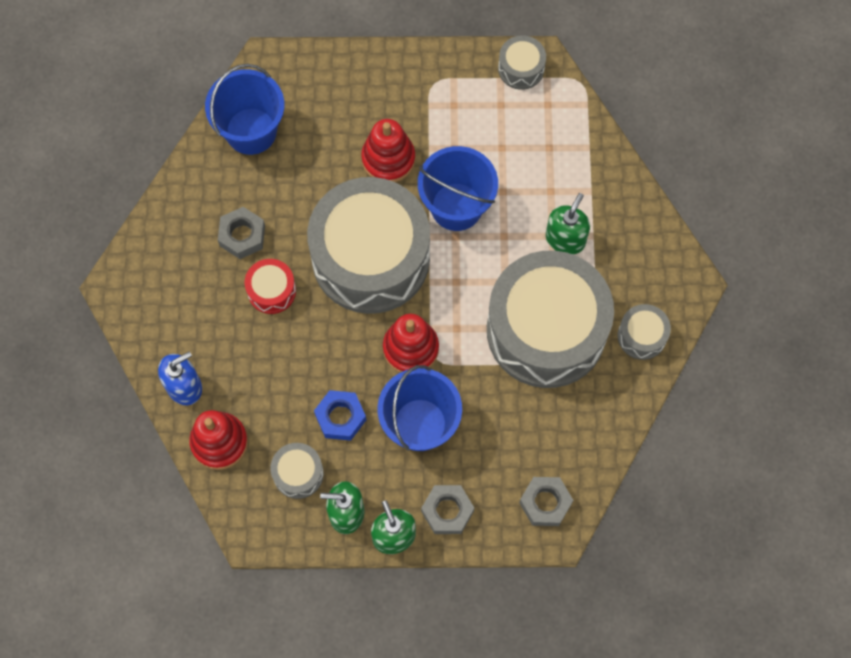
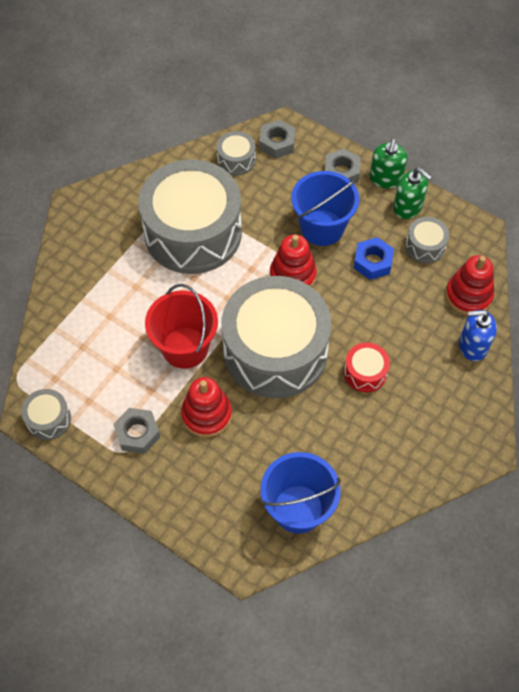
camera: 145 degrees left, 10 degrees down
(242, 236) = (361, 427): grey nut -> grey nut (137, 433)
(456, 206) = (185, 347): blue bucket -> red bucket
(565, 239) = (129, 279): green soap dispenser -> none
(642, 336) = (135, 193): grey drum -> grey drum (236, 160)

